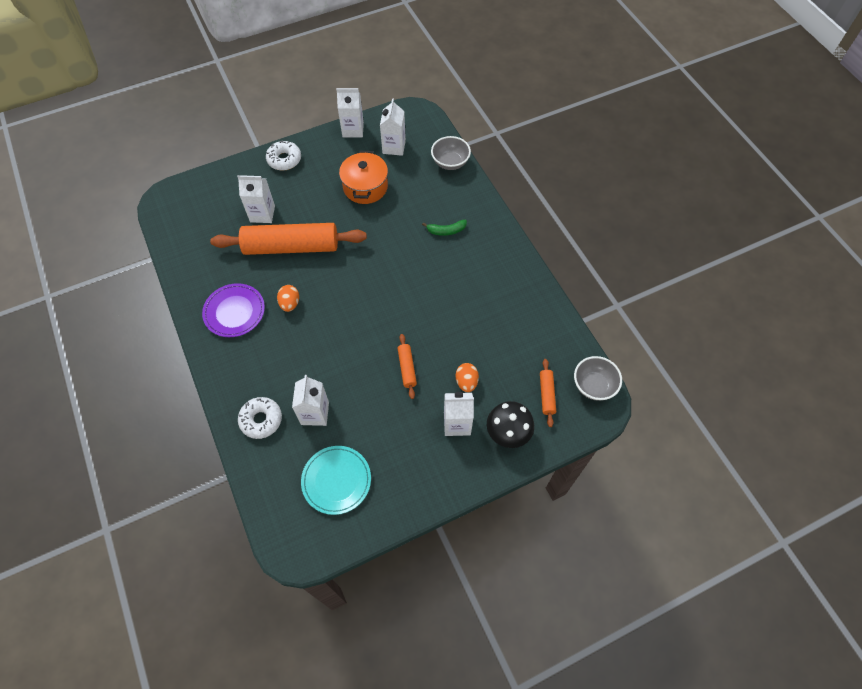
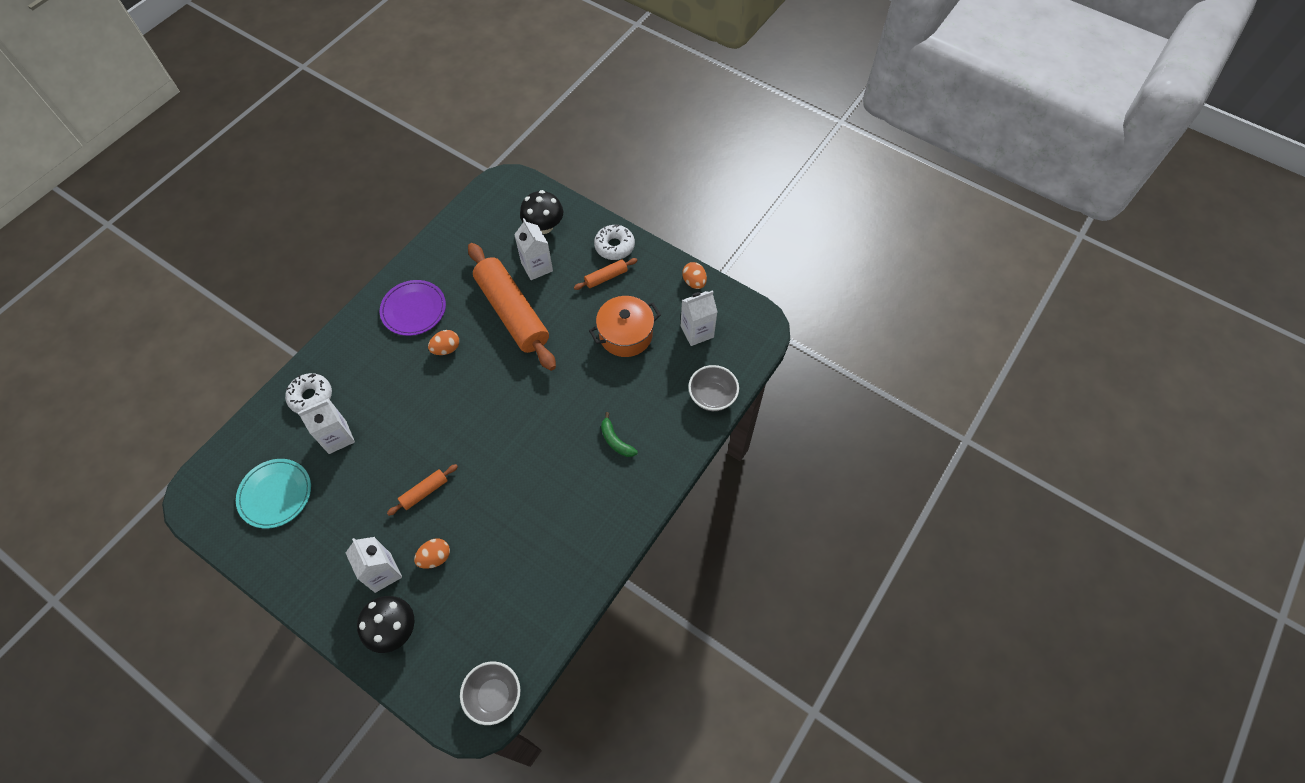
camera: 60 degrees right, 0 degrees up
(228, 193) = (544, 226): none -> black mushroom
(353, 130) = (694, 282): white carton -> orange egg
(546, 394) = (458, 648): orange rolling pin -> orange rolling pin (606, 277)

